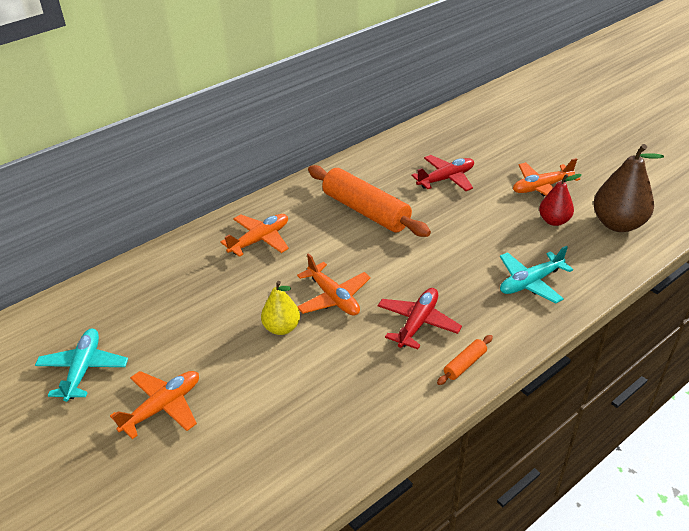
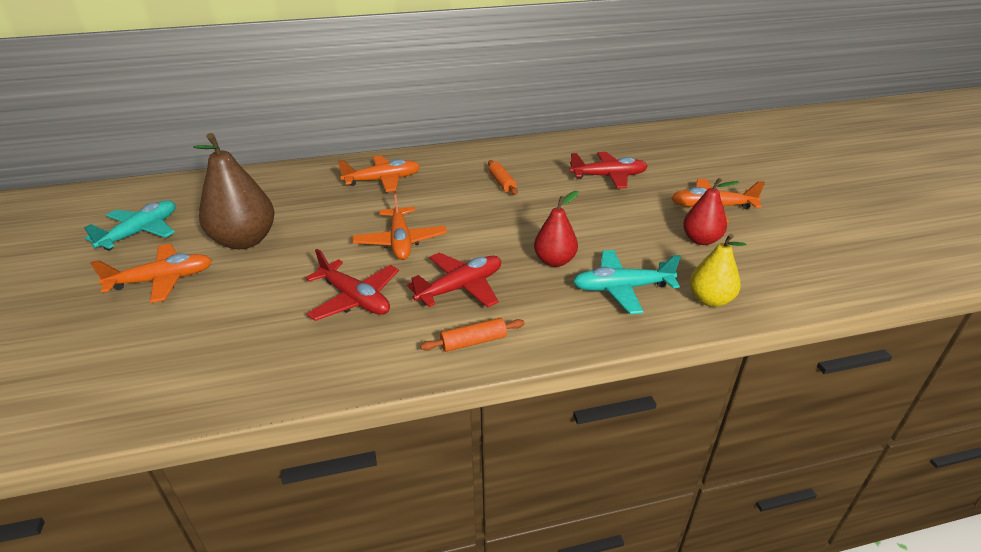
camera: 25 degrees right, 5 degrees down
(281, 328) = (328, 251): yellow pear -> yellow pear (710, 300)
(346, 362) = (355, 299): none -> red plane
(366, 211) = (502, 183): orange rolling pin -> orange rolling pin, size x0.43
(467, 275) = (554, 261): none -> red pear
(617, 224) = (782, 263): brown pear -> brown pear (245, 241)

